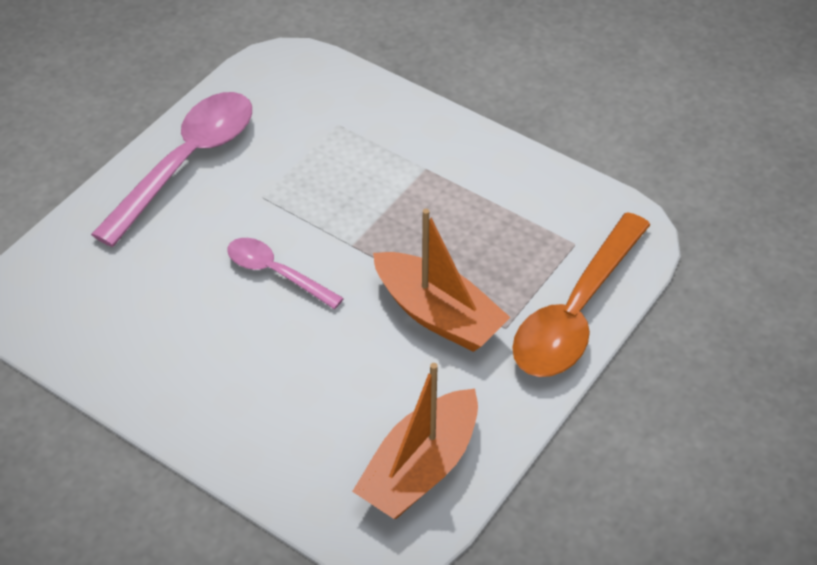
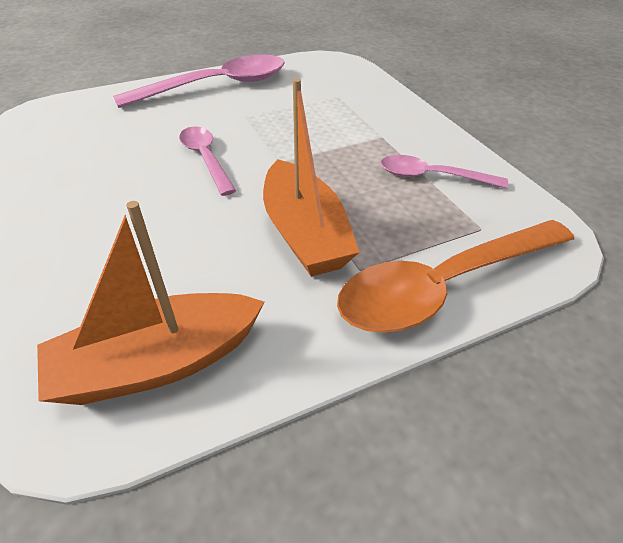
camera: 30 degrees right, 5 degrees down
(503, 202) = (432, 177): none -> pink spoon

